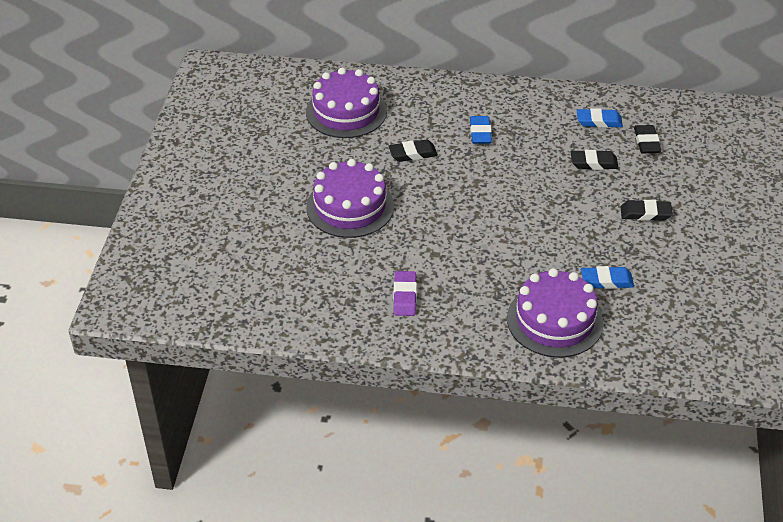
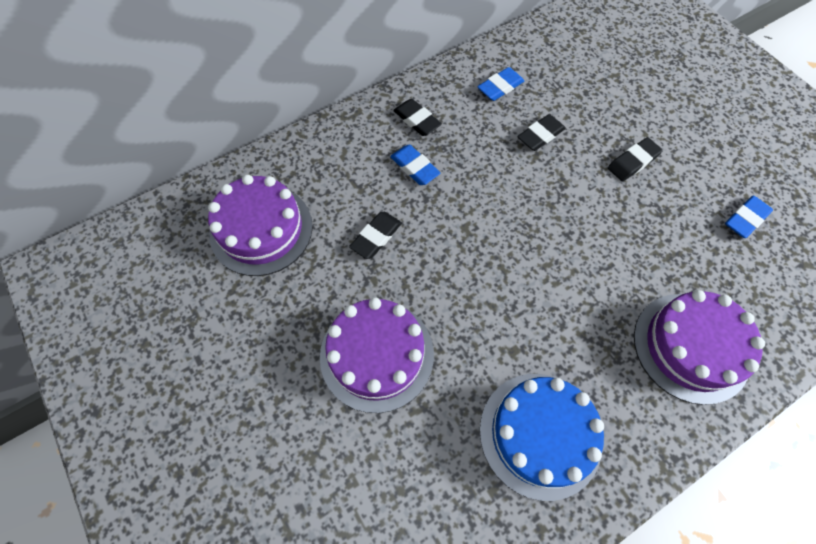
camera: 40 degrees left, 20 degrees up
(405, 296) = (540, 434): purple eraser -> blue cake
(606, 281) = (681, 262): blue eraser -> blue eraser (745, 219)
(646, 142) = (557, 85): black eraser -> black eraser (417, 120)

